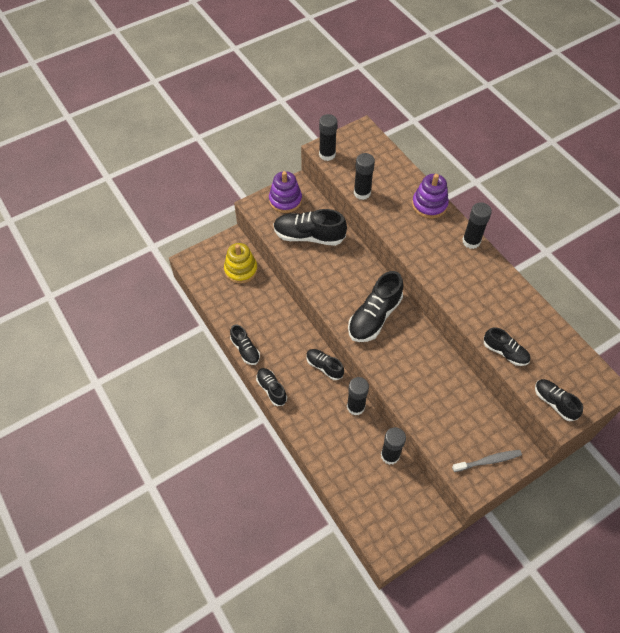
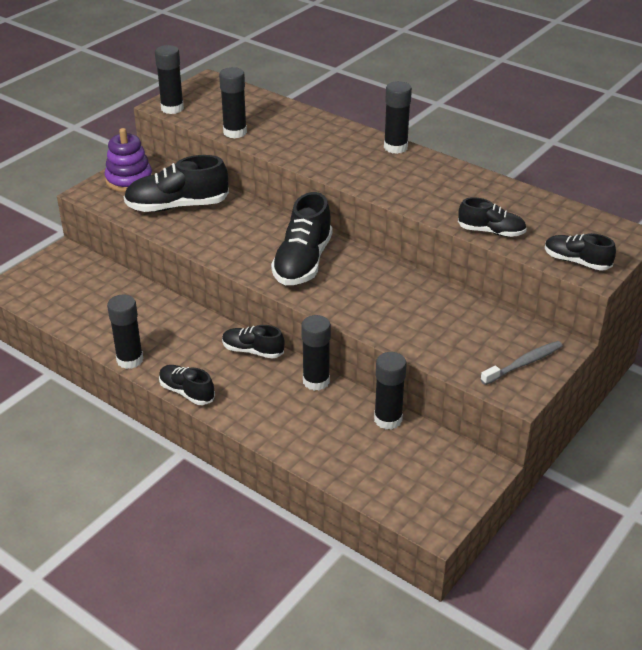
camera: 20 degrees left, 20 degrees down
(241, 270) = (89, 280): yellow stacking toy -> none
(245, 350) = (130, 360): black shoe -> black glue stick
(429, 205) = (327, 127): purple stacking toy -> none

